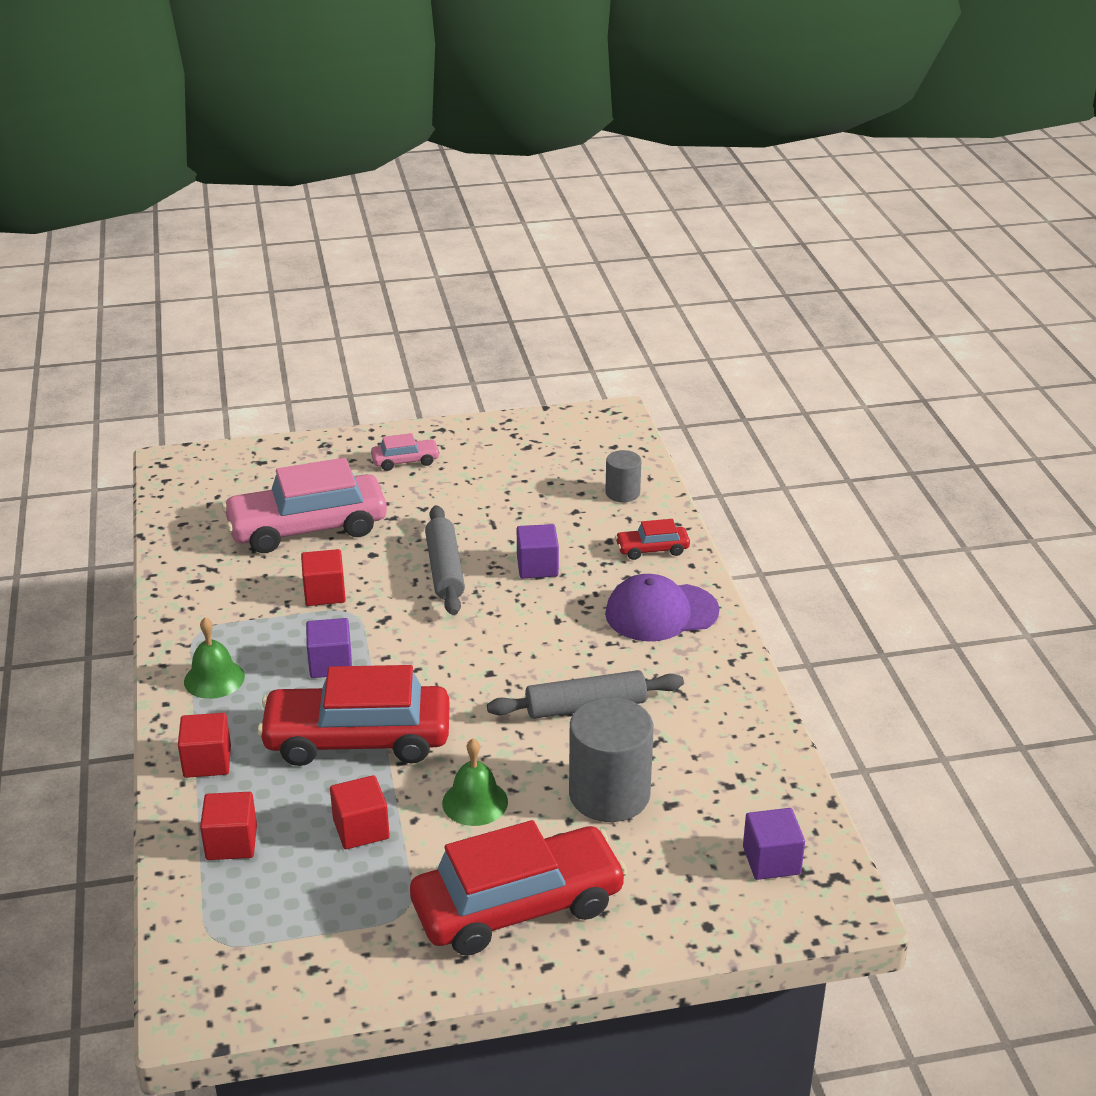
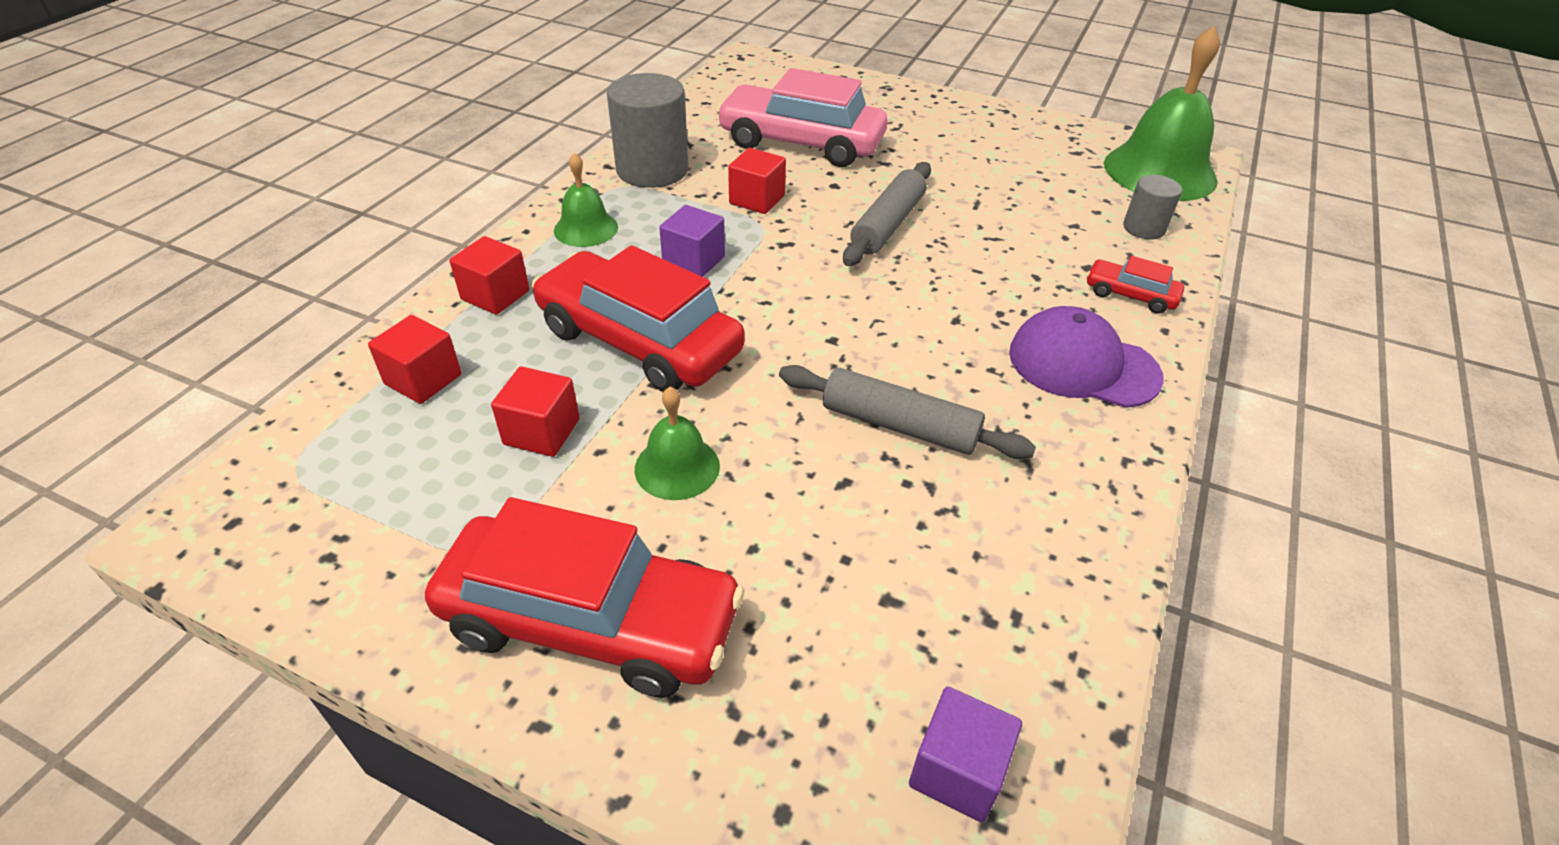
camera: 35 degrees right, 10 degrees up
(405, 461) = (945, 123): pink car -> none
(537, 567) = (984, 260): purple cube -> none
(598, 440) = (1160, 171): none -> green bell
(609, 794) = (829, 543): grey cylinder -> grey cylinder (652, 170)

